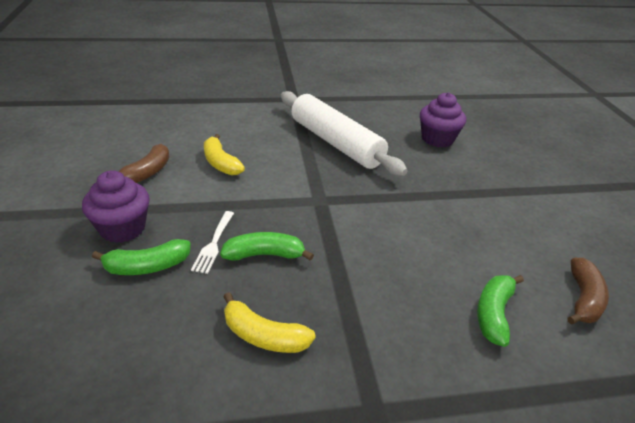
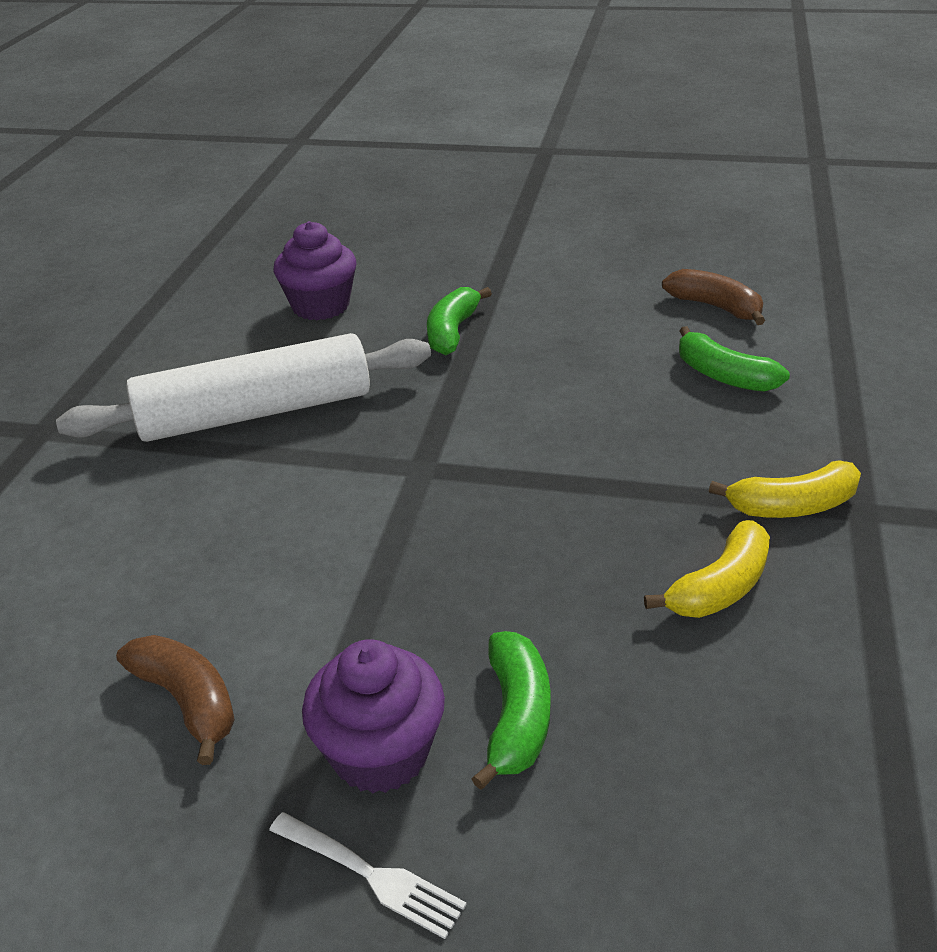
camera: 65 degrees left, 0 degrees up
(214, 244) = (486, 617): white fork -> white fork (371, 875)
(220, 163) = (225, 576): yellow banana -> yellow banana (792, 506)
(264, 255) = (540, 557): green banana -> green banana (452, 332)

